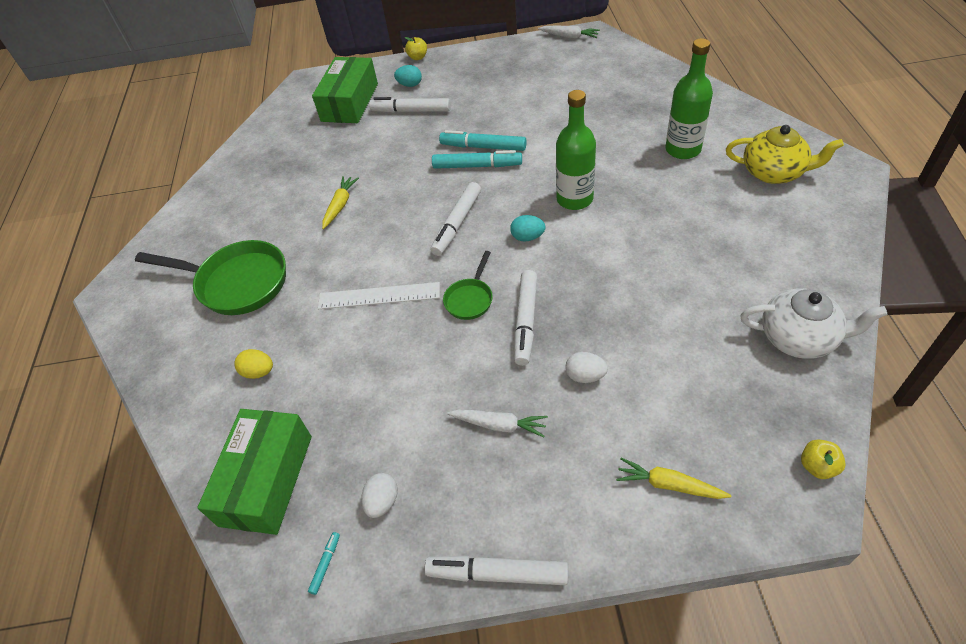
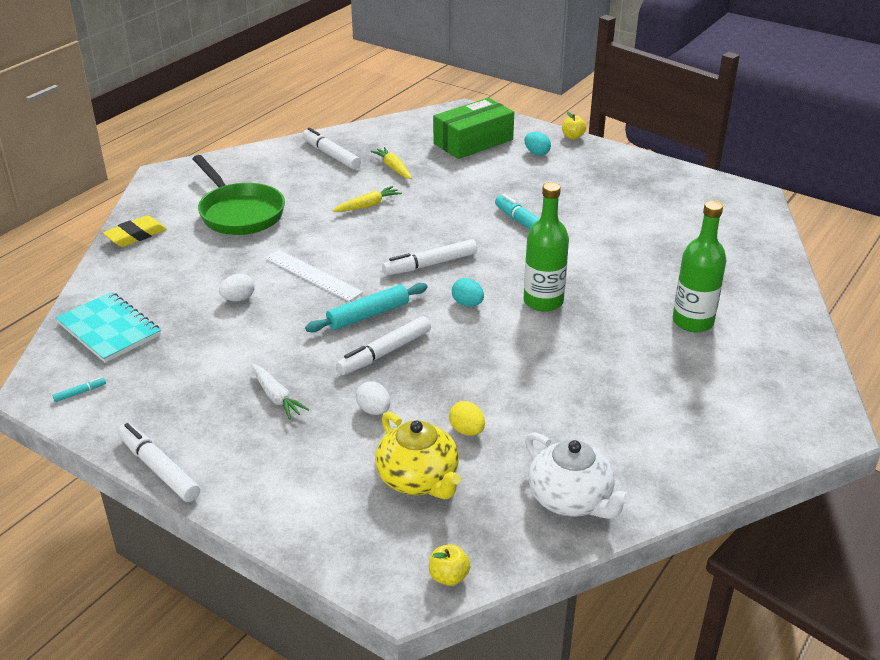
camera: 35 degrees right, 15 degrees down
(165, 370) = (136, 235): none -> yellow eraser
(259, 372) = (182, 271): yellow egg -> yellow egg (467, 431)
(266, 480) = (109, 329): green box -> turquoise notebook
(382, 501) = (152, 386): white egg -> white egg (238, 299)
(411, 111) = (510, 172): white marker -> white marker (331, 155)
(470, 299) = (368, 315): green pan -> turquoise rolling pin
(477, 166) = (503, 236): turquoise marker -> none
(569, 36) = (729, 186): white carrot -> none
(669, 485) = (330, 507): yellow carrot -> yellow carrot (393, 168)
(774, 172) = (749, 385): yellow teapot -> yellow teapot (418, 479)

